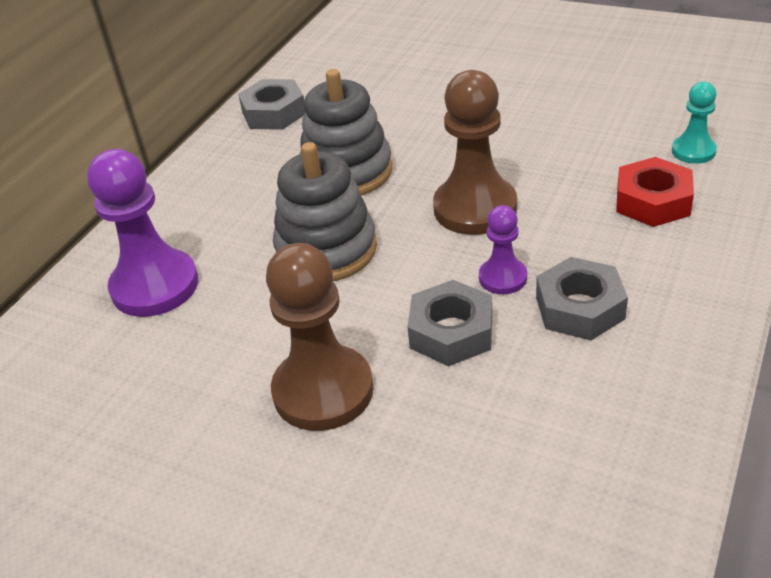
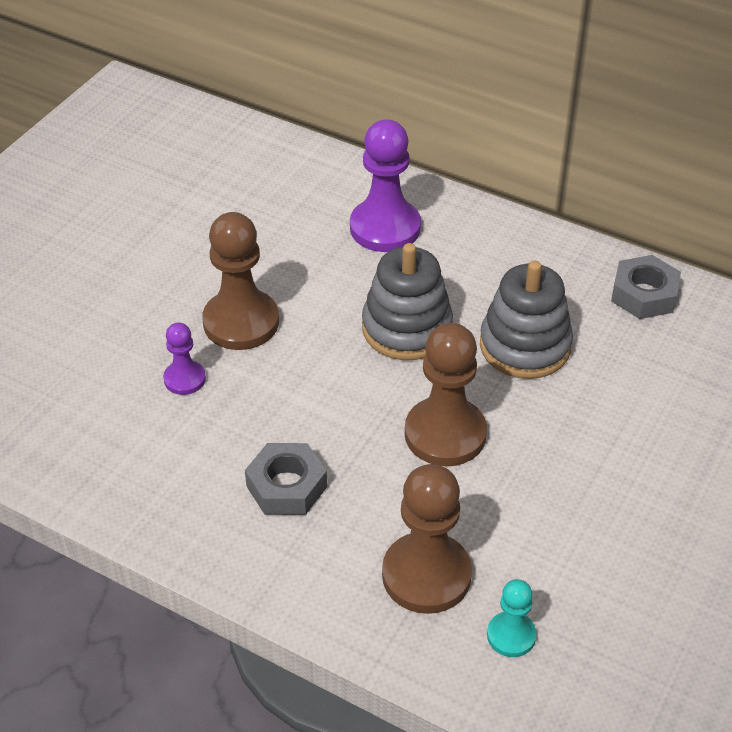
camera: 90 degrees right, 5 degrees up
(451, 332) = (281, 399): grey nut -> none
(503, 278) = (339, 441): purple pawn -> purple pawn (184, 379)
(653, 201) = (426, 575): red nut -> brown pawn

